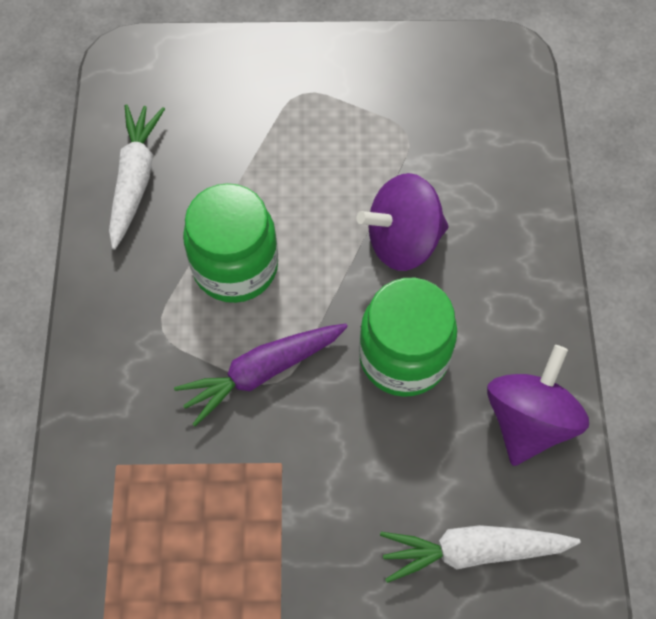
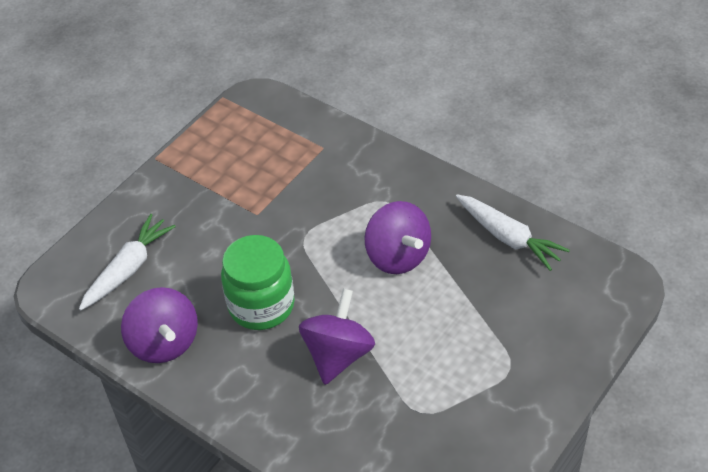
camera: 130 degrees right, 15 degrees down
(235, 267) = (398, 256): green jar -> purple spinning top
(262, 372) = (316, 233): purple carrot -> none

